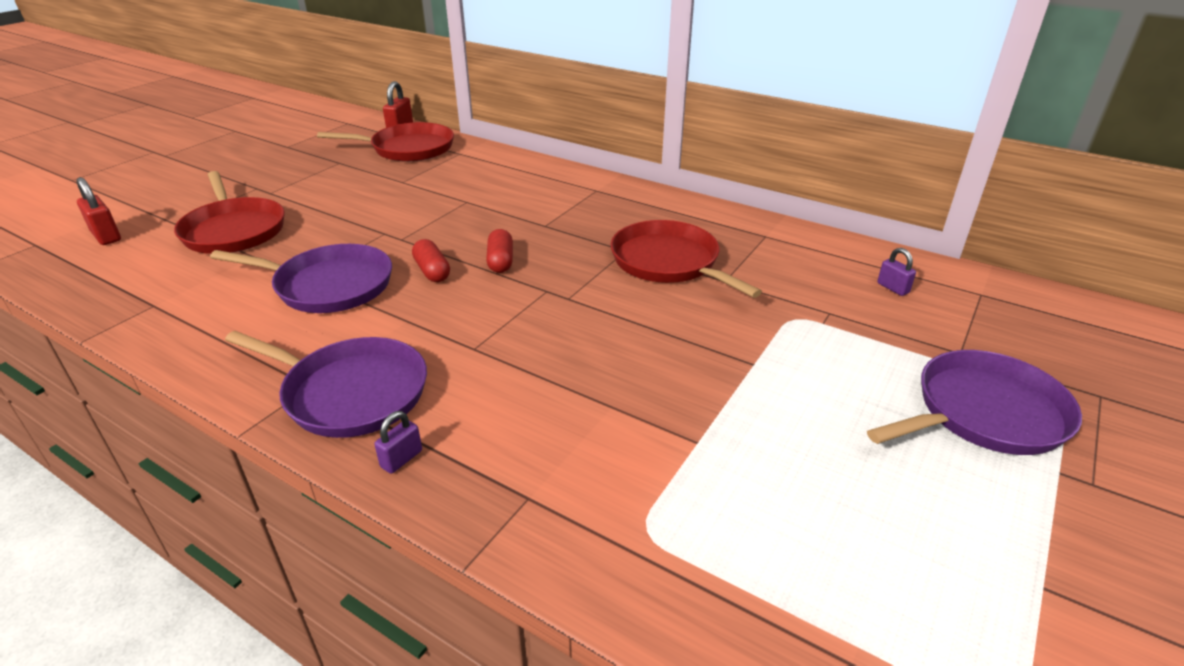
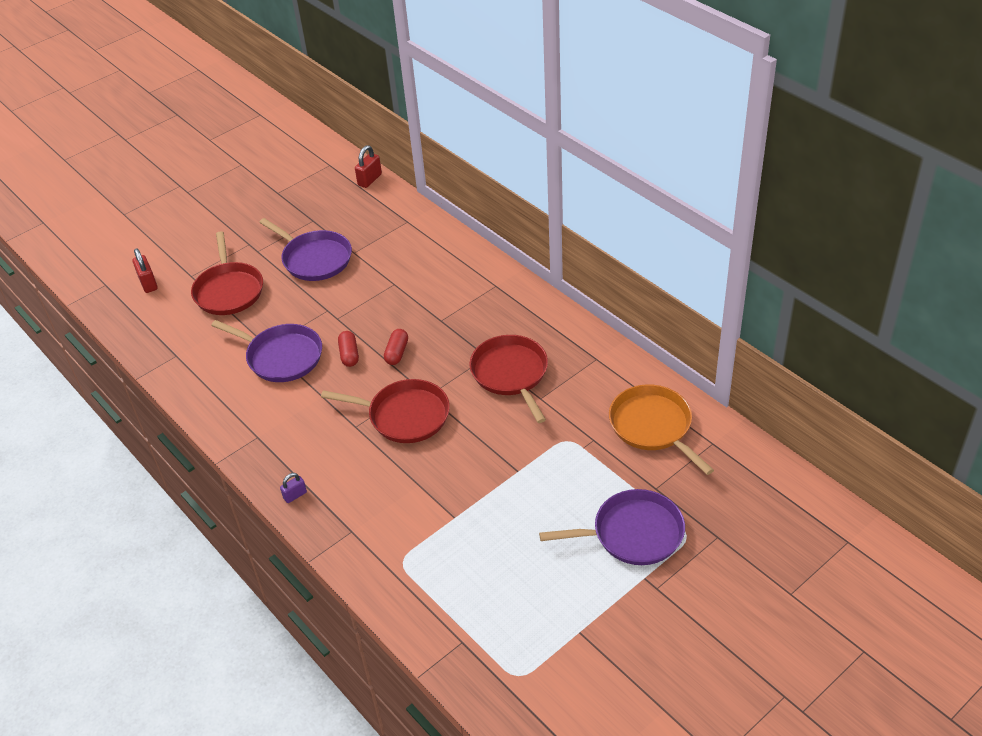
camera: 20 degrees right, 10 degrees up
(350, 392) = (278, 446): purple pan -> purple pan (314, 259)
(408, 148) = (369, 209): red pan -> red pan (404, 415)
(892, 288) = (653, 426): purple padlock -> orange pan

